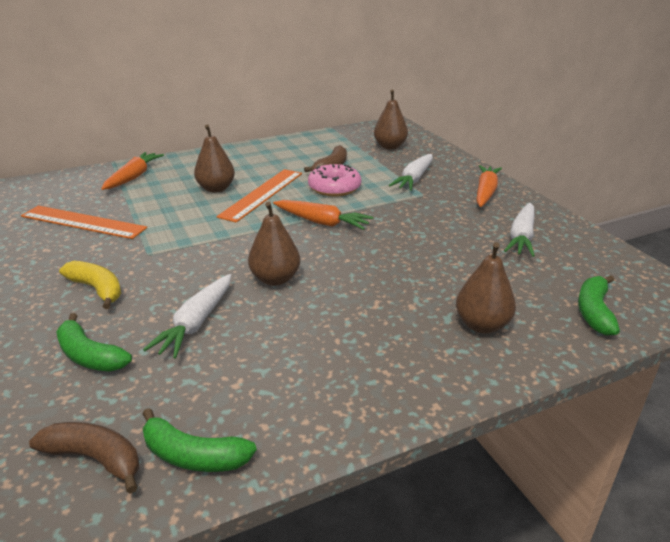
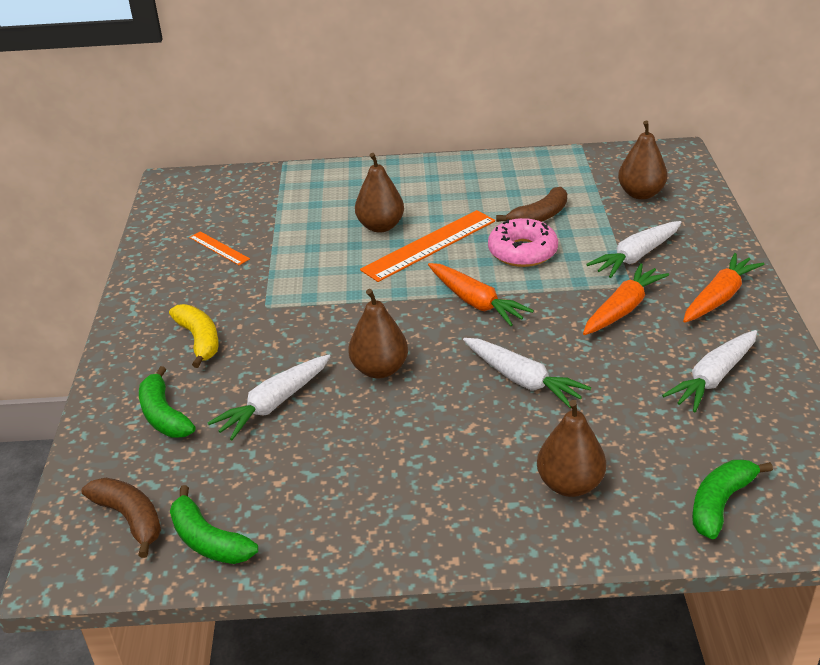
camera: 25 degrees right, 5 degrees up
(83, 222) = (219, 248): orange ruler -> orange ruler, size x0.51
(133, 177) = (297, 191): orange carrot -> orange carrot (623, 309)
(393, 264) = (522, 380): none -> white carrot

